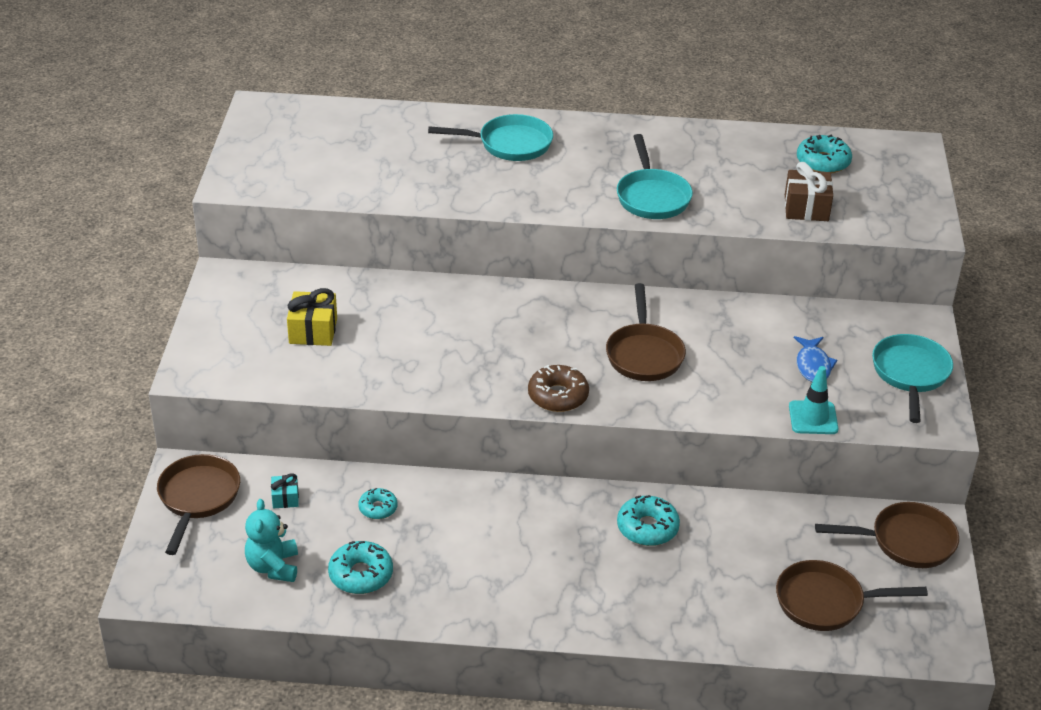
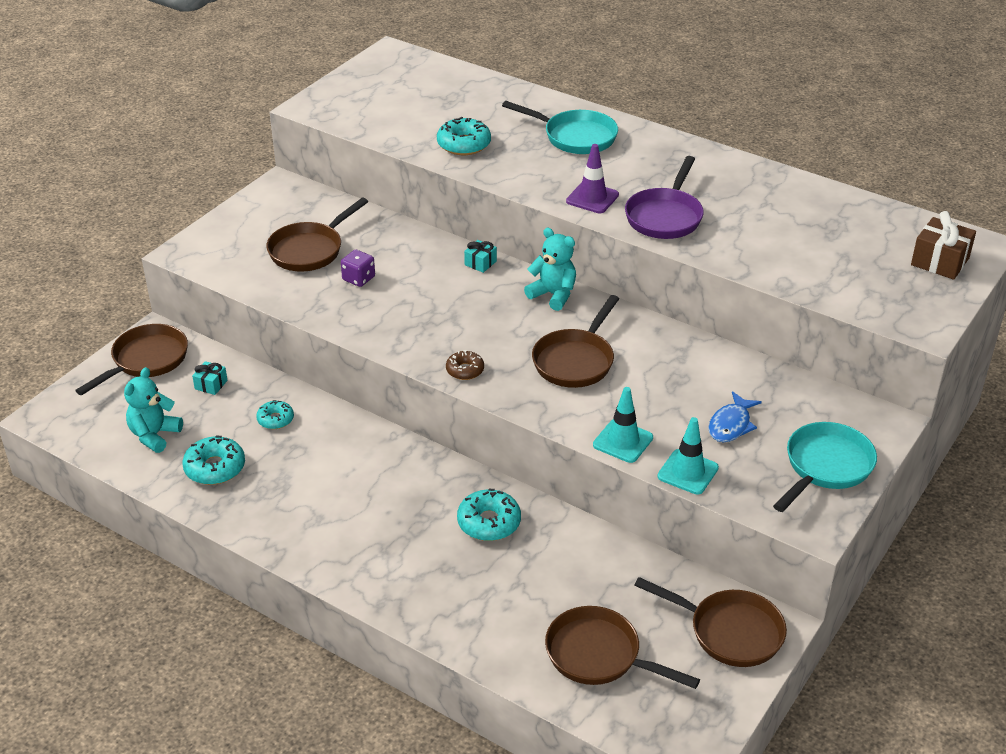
camera: 30 degrees right, 0 degrees up
(313, 331) = (310, 250): yellow gift -> brown pan
(385, 343) = (358, 279): none -> purple dice
(484, 292) = (480, 263): none -> turquoise gift
(558, 396) = (465, 370): brown donut -> brown donut, size x0.63
(574, 301) = (553, 295): none -> turquoise teddy bear
(576, 198) = (592, 198): none -> purple traffic cone
(652, 196) = (665, 216): turquoise pan -> purple pan
(741, 411) = (623, 441): none -> turquoise traffic cone
(806, 208) = (810, 270): brown gift -> brown gift (940, 261)
(823, 162) = (867, 233): turquoise donut -> turquoise donut (464, 144)

